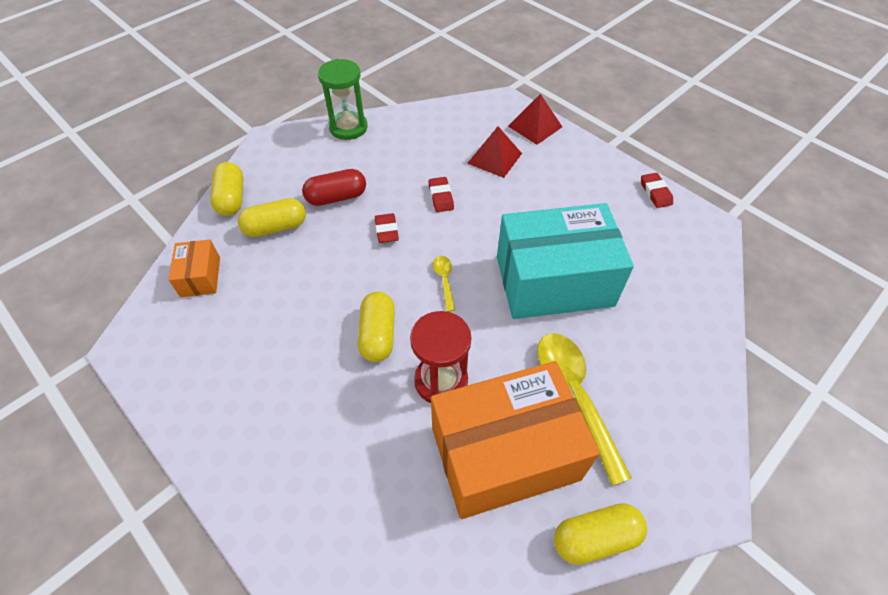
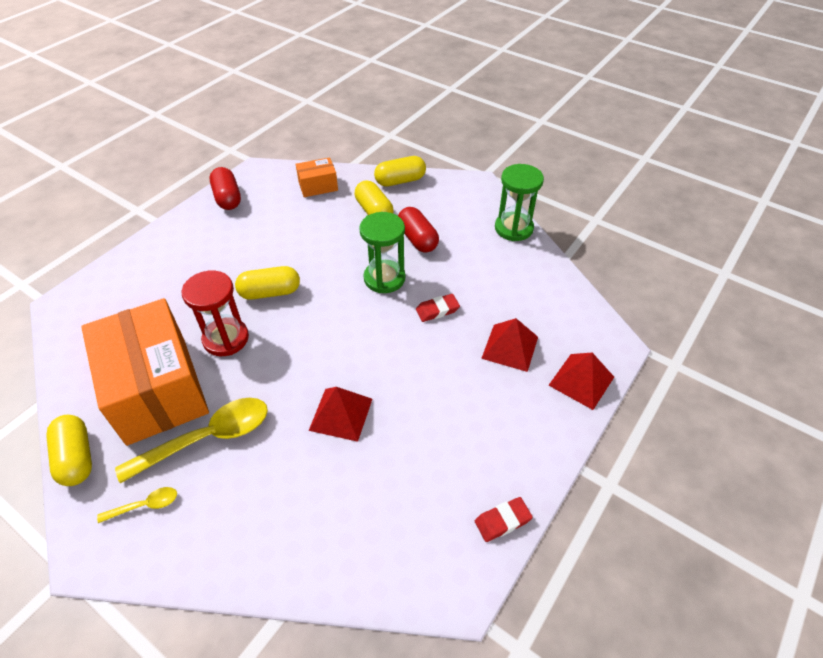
camera: 80 degrees right, 5 degrees down
(173, 383) = (227, 198): none -> red capsule
(386, 230) = (384, 278): red eraser -> green hourglass
(444, 280) = (331, 327): yellow spoon -> yellow spoon (145, 505)
(554, 281) = (341, 414): turquoise box -> red pyramid

